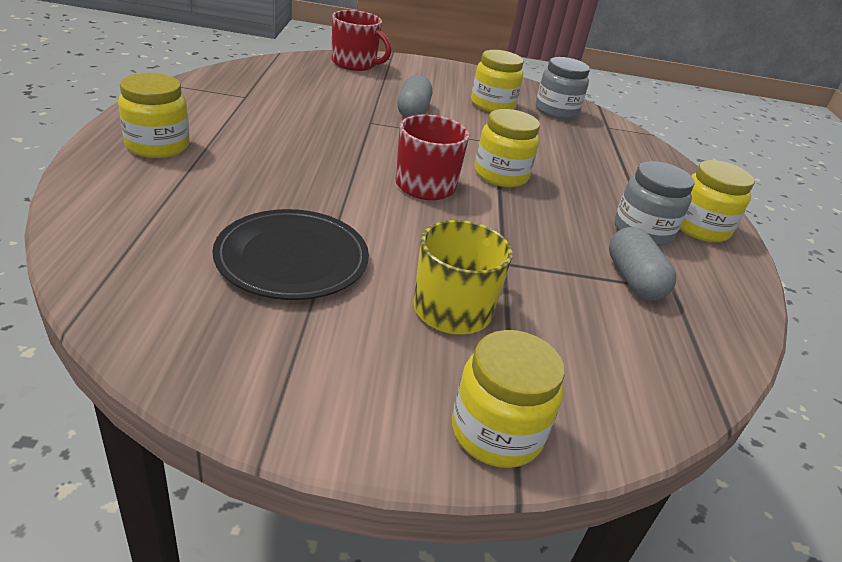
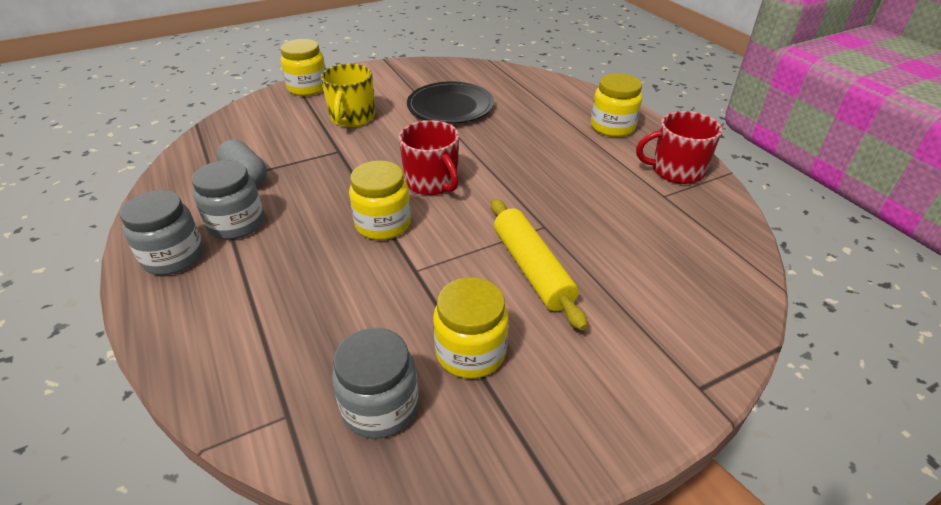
camera: 155 degrees right, 5 degrees up
(355, 64) = (702, 329): red mug -> red mug (676, 170)
(413, 111) = (532, 269): grey capsule -> yellow rolling pin
(700, 228) = (173, 257): yellow jar -> grey jar

